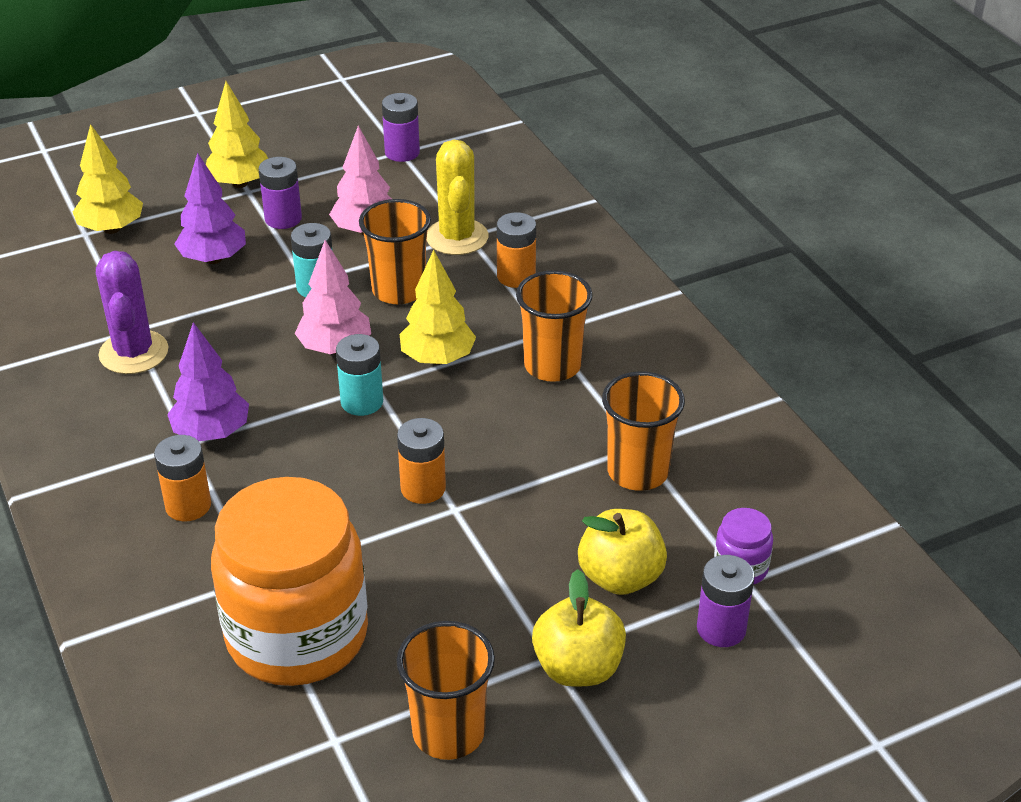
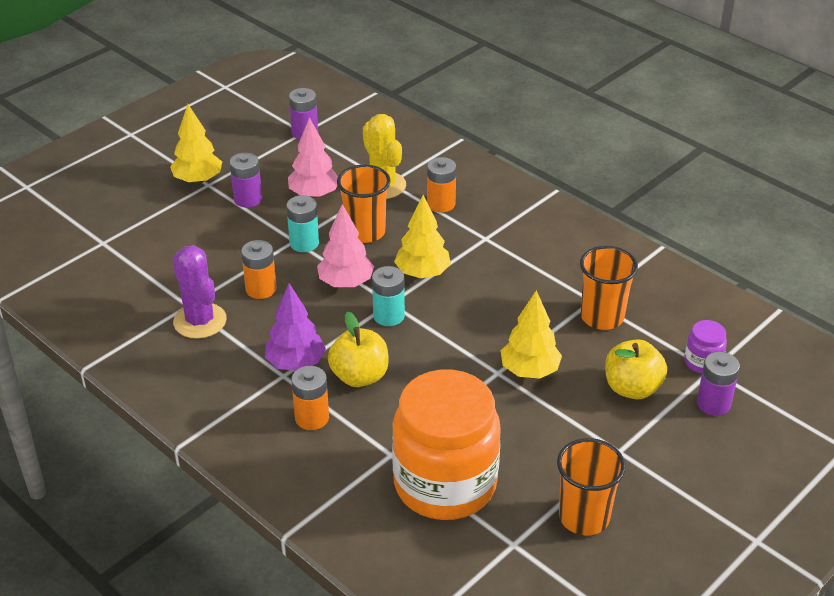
camera: 20 degrees left, 0 degrees up
(111, 229) = (121, 234): yellow tree -> yellow tree (529, 371)
(213, 259) = (215, 239): purple tree -> none
(423, 488) = (468, 364): orange battery -> orange battery (261, 289)
(552, 366) = (503, 260): orange cup -> none
(578, 668) = (640, 453): yellow apple -> yellow apple (359, 376)

